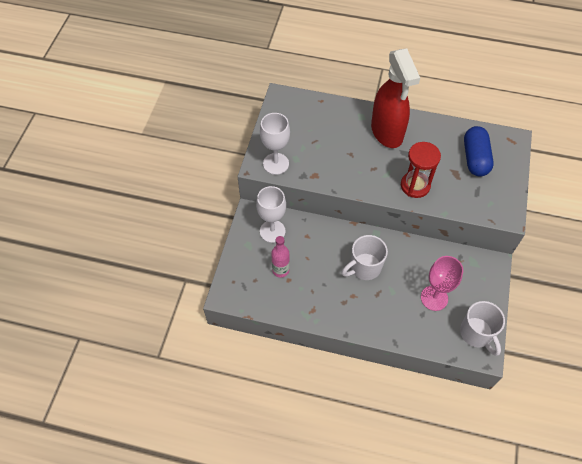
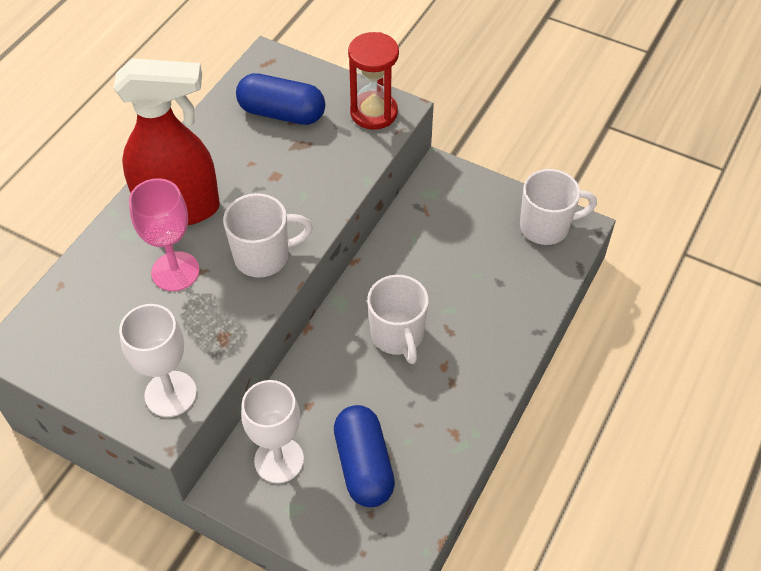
camera: 75 degrees left, 5 degrees down
(280, 270) = (364, 465): pink bottle -> blue capsule
(370, 178) = (264, 256): none -> white mug
(415, 186) = (302, 201): red hourglass -> red hourglass (373, 112)
(434, 298) = (476, 259): pink goblet -> pink goblet (175, 271)

